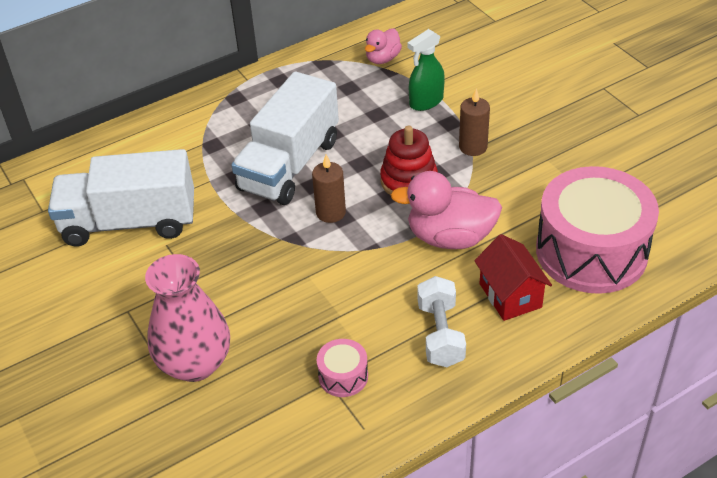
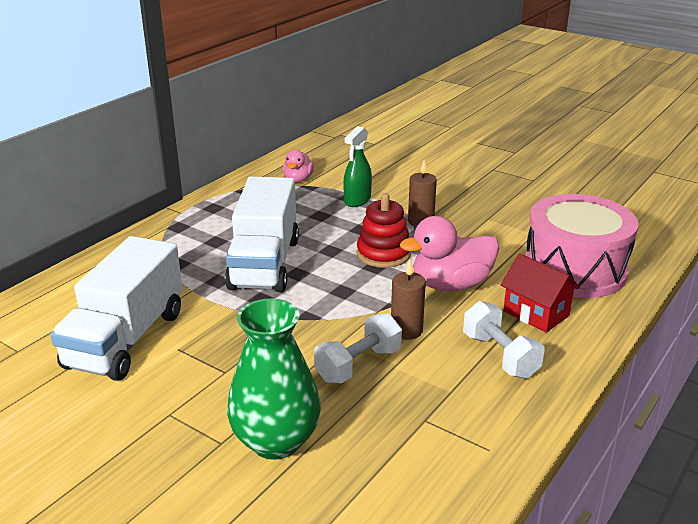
camera: 25 degrees left, 15 degrees down
(130, 222) = (126, 339): white truck -> white truck turned 45 degrees counterclockwise
(195, 363) = (276, 441): pink vase -> green vase
(306, 306) = (358, 365): none -> white dumbbell
(330, 212) = (329, 290): brown candle -> brown candle (406, 330)
(343, 376) = (436, 411): pink drum -> none

